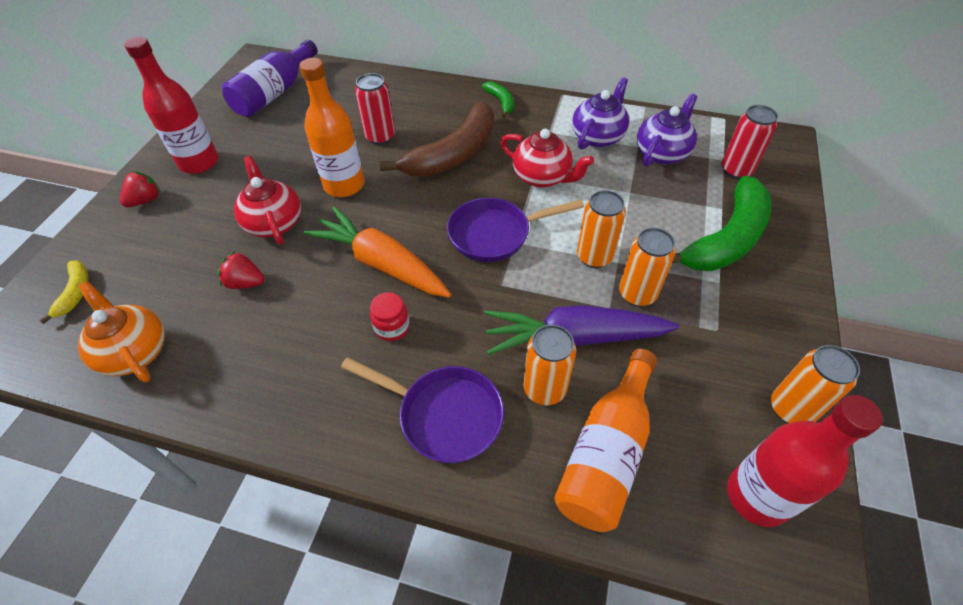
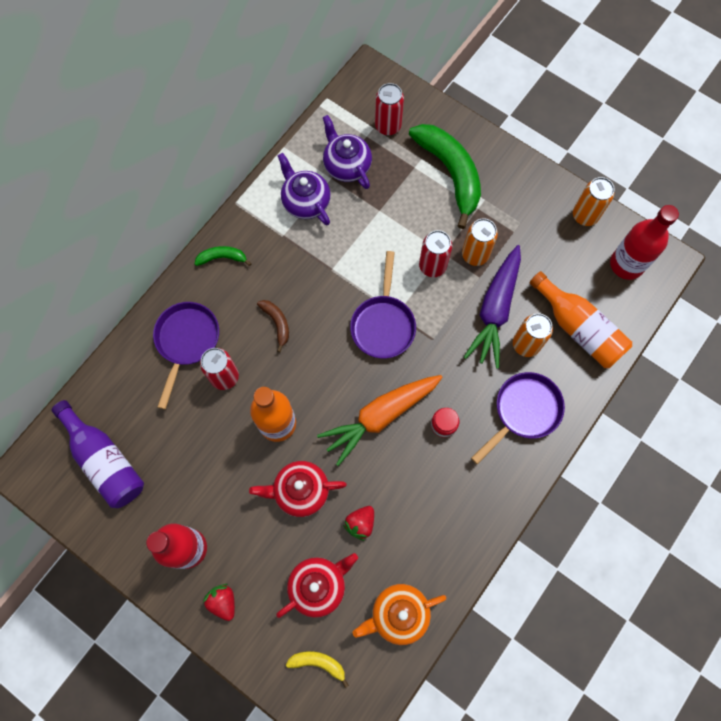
camera: 70 degrees left, 20 degrees up
(405, 105) = (186, 341): none -> purple pan
(453, 154) = (277, 323): brown banana -> brown banana, size x0.45
(542, 177) = (335, 265): red teapot -> red teapot (318, 585)
(594, 257) = (432, 266): orange can -> red can

